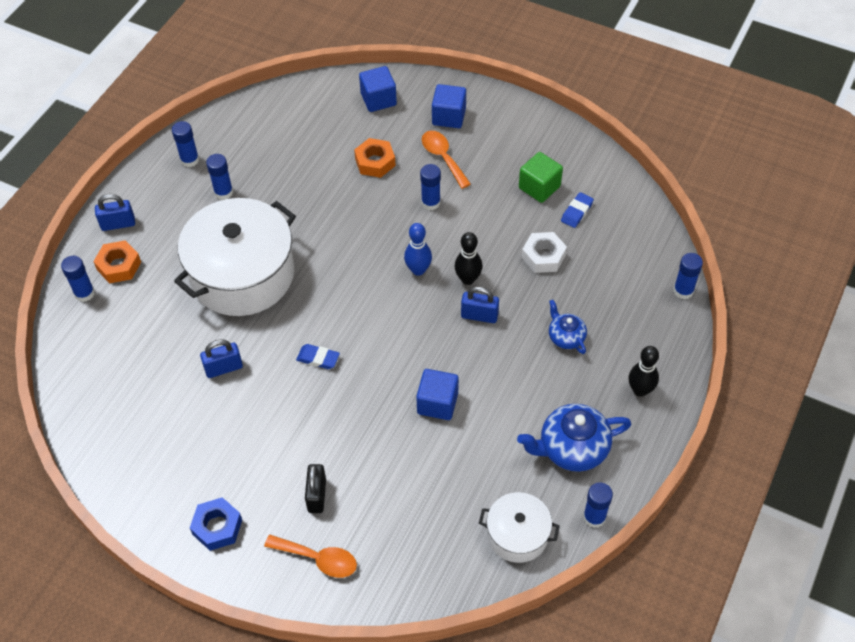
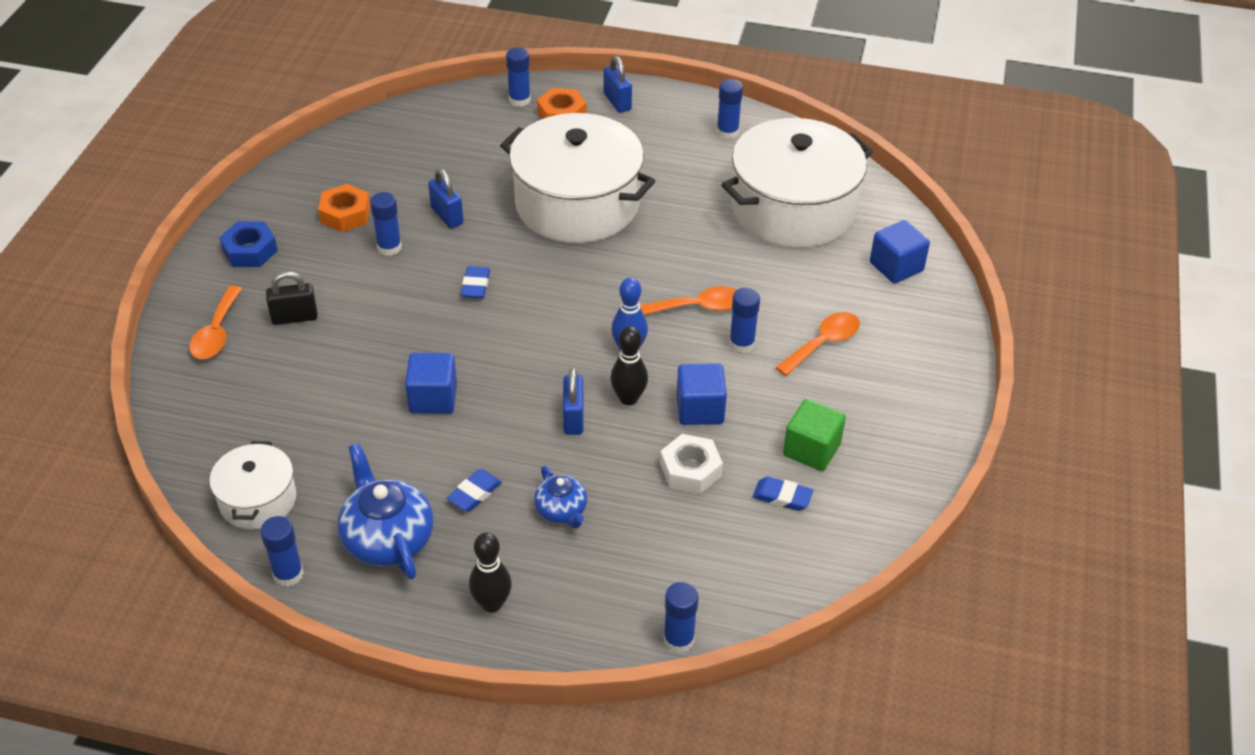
camera: 75 degrees right, 10 degrees down
(223, 192) = (690, 167): blue glue stick -> blue glue stick (389, 247)
(297, 141) = (793, 209): none -> white pot
(375, 162) = (788, 281): orange nut -> orange nut (345, 214)
(386, 220) = (698, 307): none -> orange spoon
(449, 116) = (898, 338): blue cube -> blue cube (700, 409)
(539, 388) = (474, 493): none -> blue eraser
(566, 337) = (562, 511): blue teapot -> blue teapot turned 105 degrees clockwise

